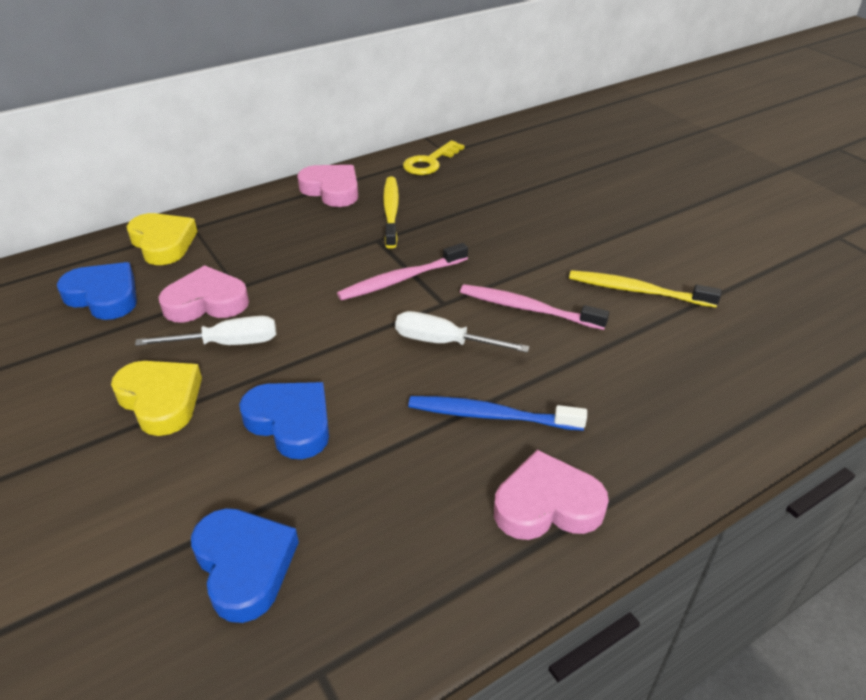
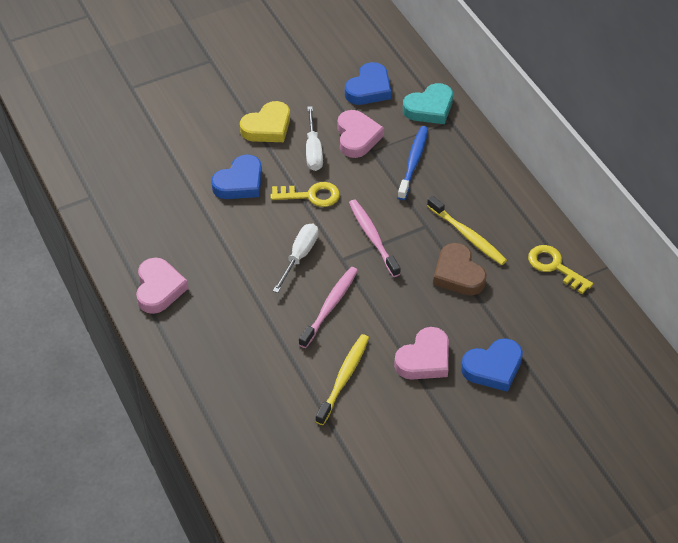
camera: 95 degrees right, 10 degrees up
(163, 243) = (429, 108): yellow heart -> turquoise heart
(244, 565) = (150, 169): blue heart -> blue heart (493, 368)
(323, 339) = (311, 196): none -> yellow key
(332, 190) = (504, 198): pink heart -> pink heart (424, 359)
(391, 212) = (467, 235): yellow toothbrush -> yellow toothbrush turned 45 degrees clockwise
(451, 217) = (458, 274): none -> brown heart
(491, 416) = (229, 273): blue toothbrush -> blue toothbrush (413, 162)

